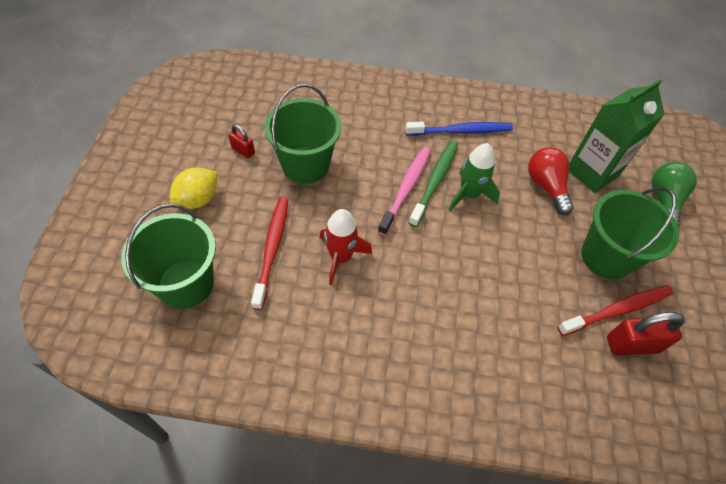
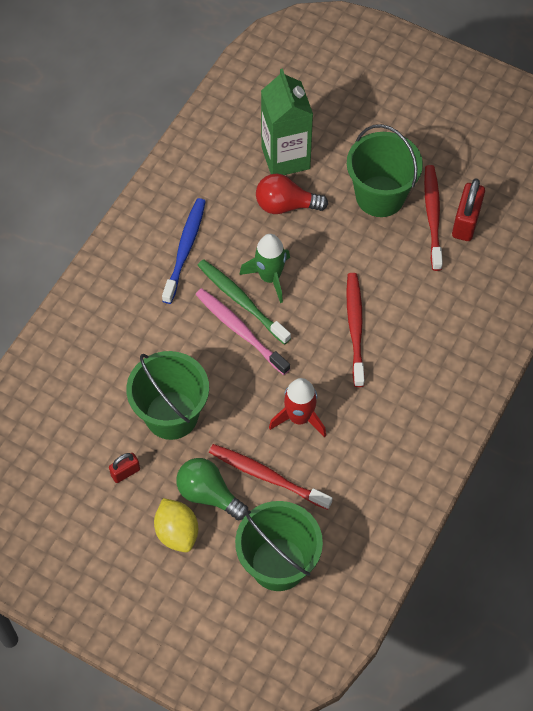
camera: 65 degrees left, 5 degrees up
(456, 276) = (355, 327): none -> red toothbrush
(663, 200) = (340, 116): green light bulb -> green light bulb (208, 494)

